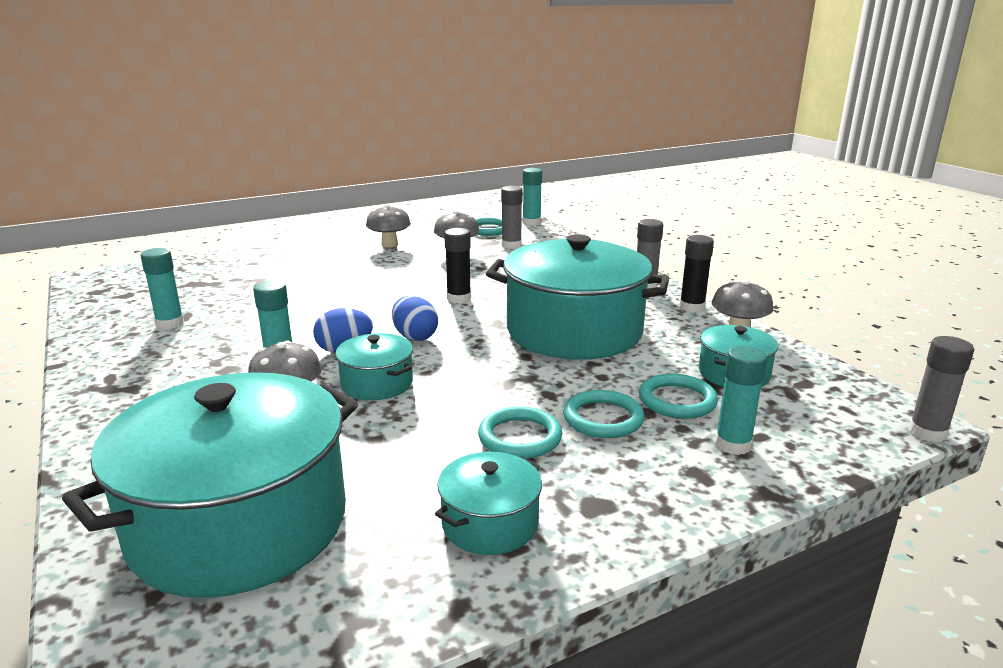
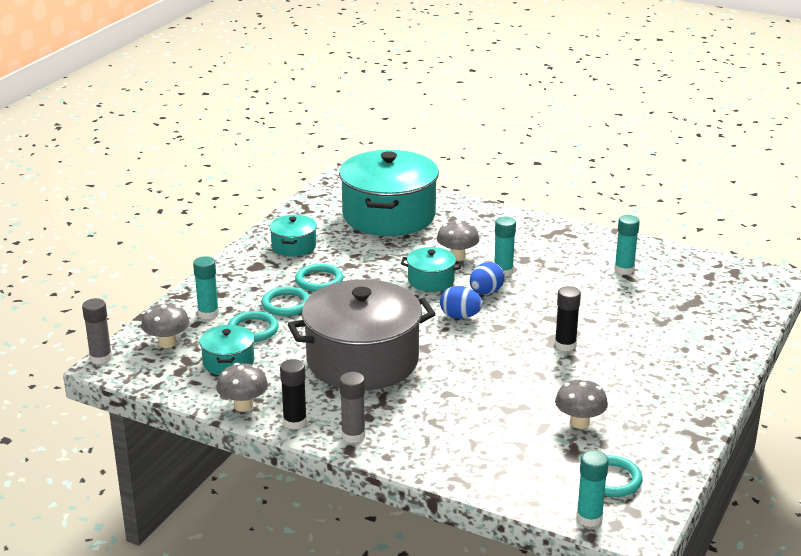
camera: 145 degrees right, 5 degrees up
(389, 244) = (656, 407): grey mushroom -> grey mushroom (167, 343)
(459, 298) = (484, 361): black glue stick -> black glue stick (565, 345)
(511, 245) = (546, 456): grey glue stick -> none
(574, 331) = (362, 360): turquoise pot -> grey pot

